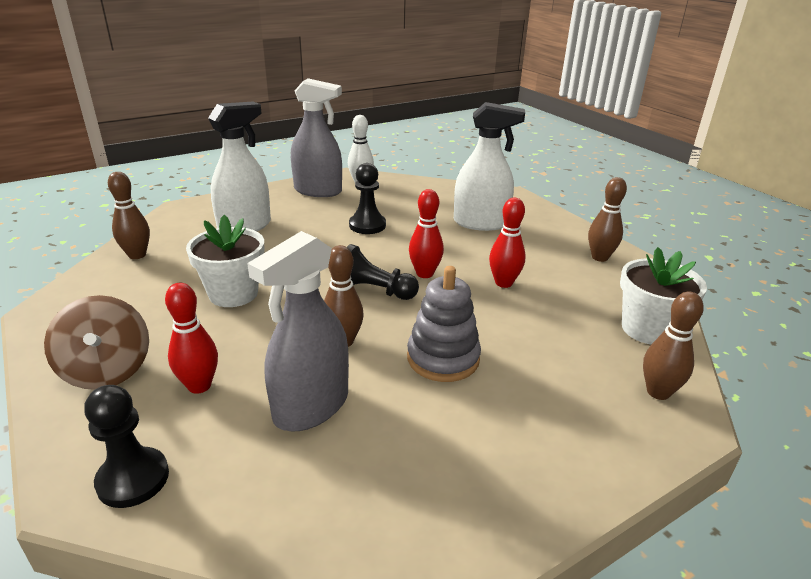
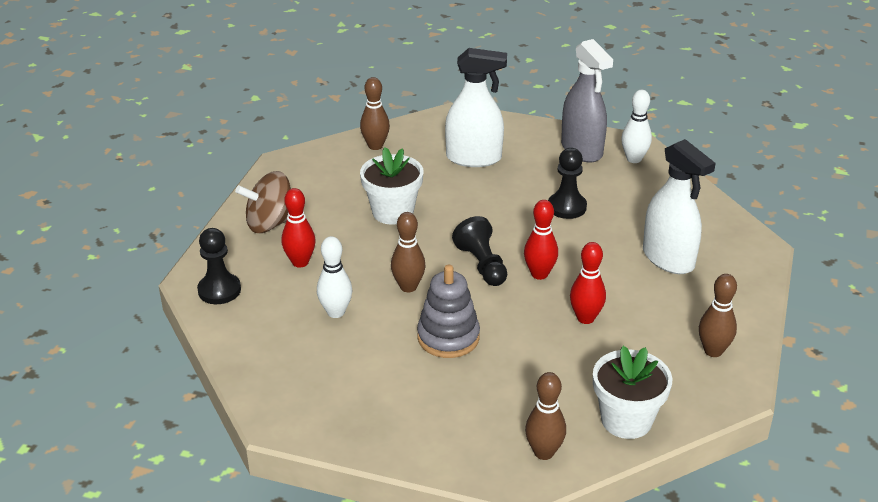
camera: 50 degrees right, 5 degrees up
(107, 370) = (270, 223): brown spinning top -> brown spinning top turned 45 degrees clockwise
(311, 406) = (336, 312): grey spray bottle -> white bowling pin

